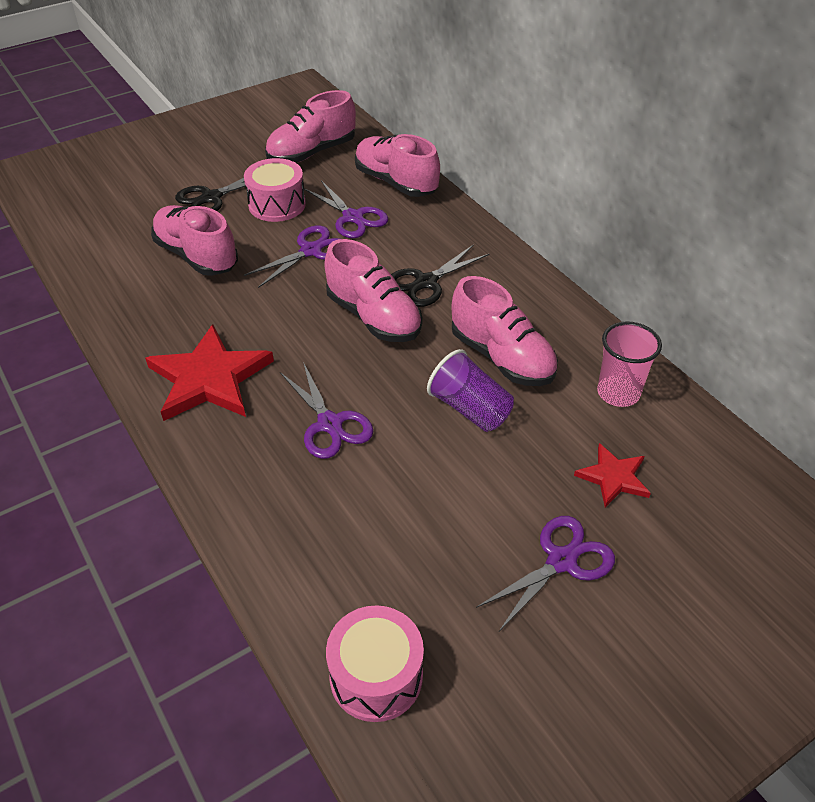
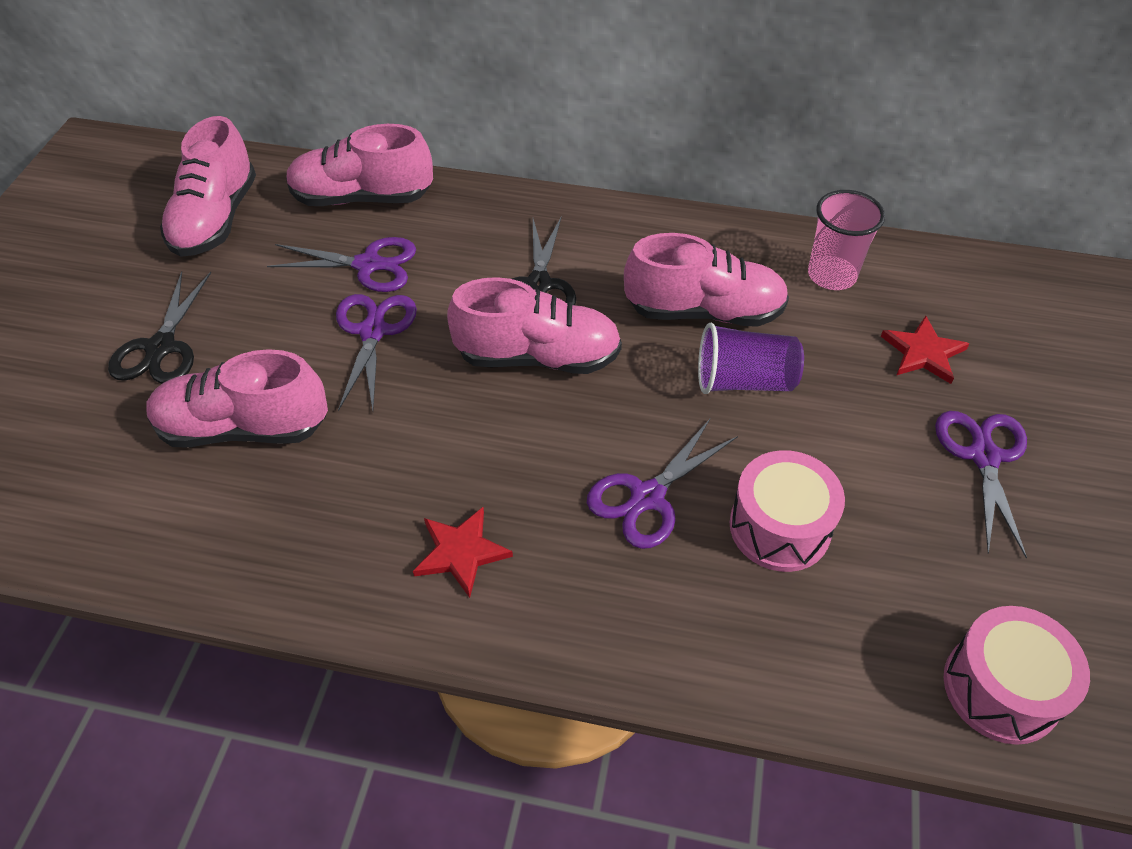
camera: 45 degrees left, 5 degrees up
(209, 379) = (461, 552): red star -> red star, size x0.54
(277, 204) = (258, 304): pink drum -> pink drum (779, 527)
(330, 424) = (647, 497): purple scissors -> purple scissors turned 120 degrees clockwise

